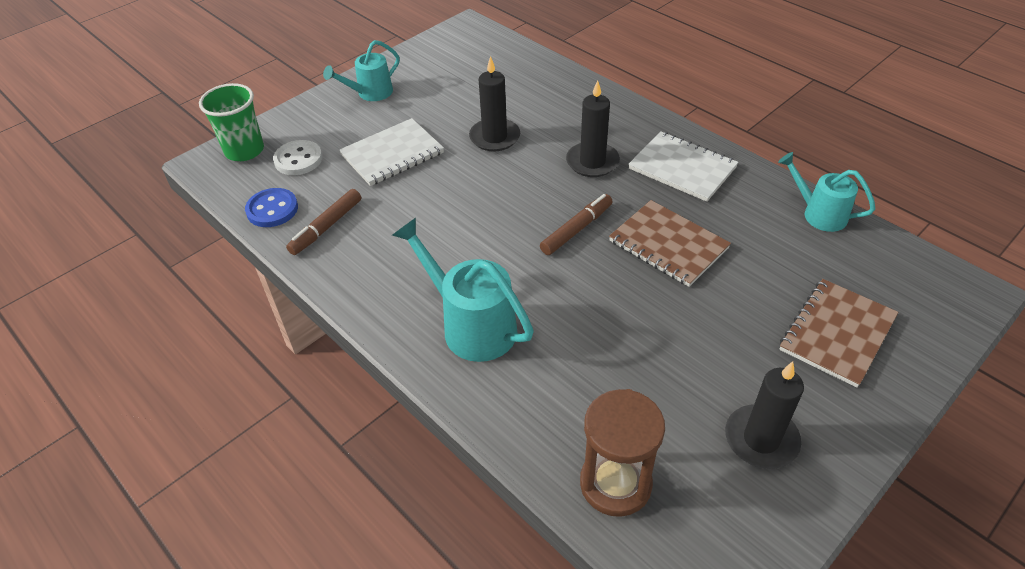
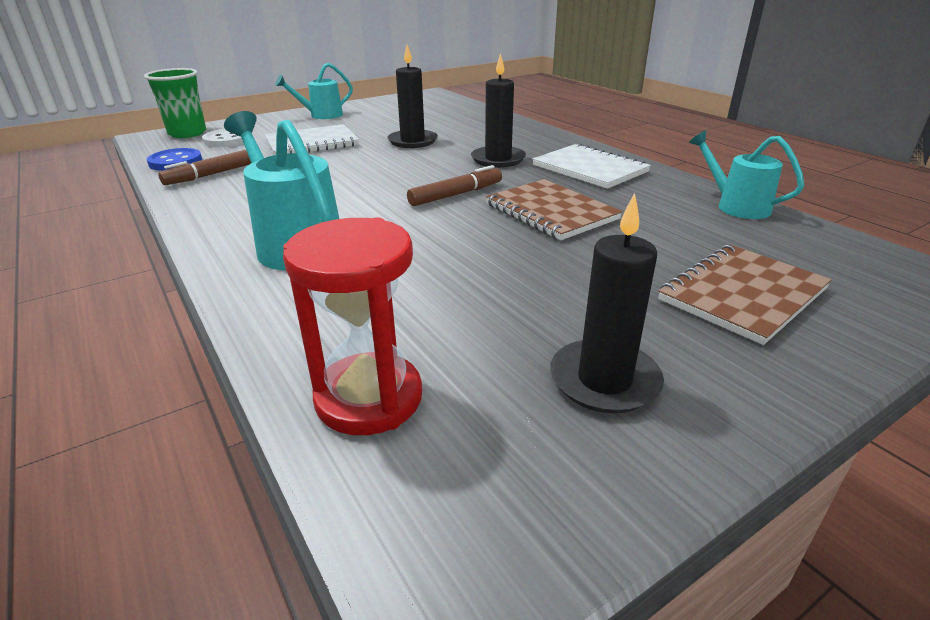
camera: 10 degrees right, 15 degrees down
(615, 484) = (369, 398): brown hourglass -> red hourglass

